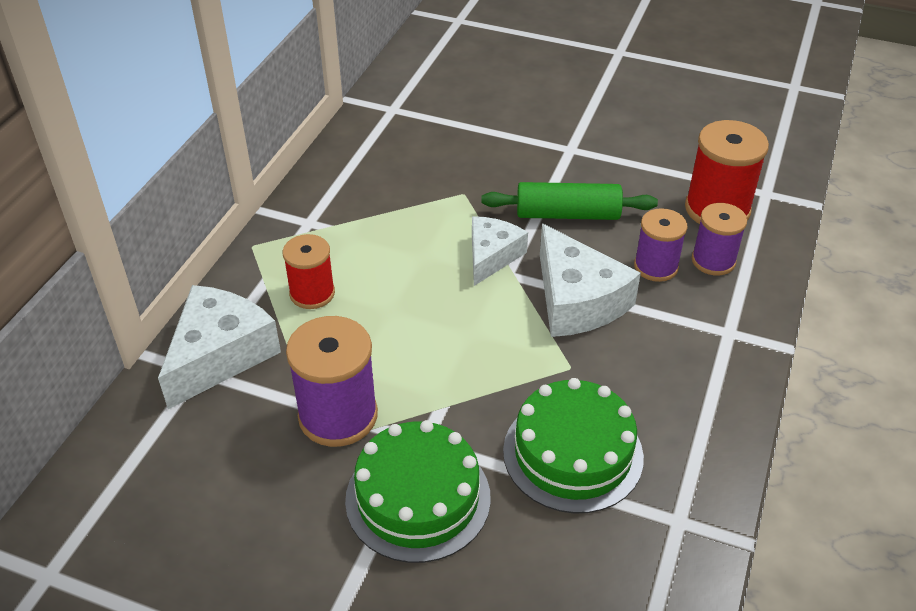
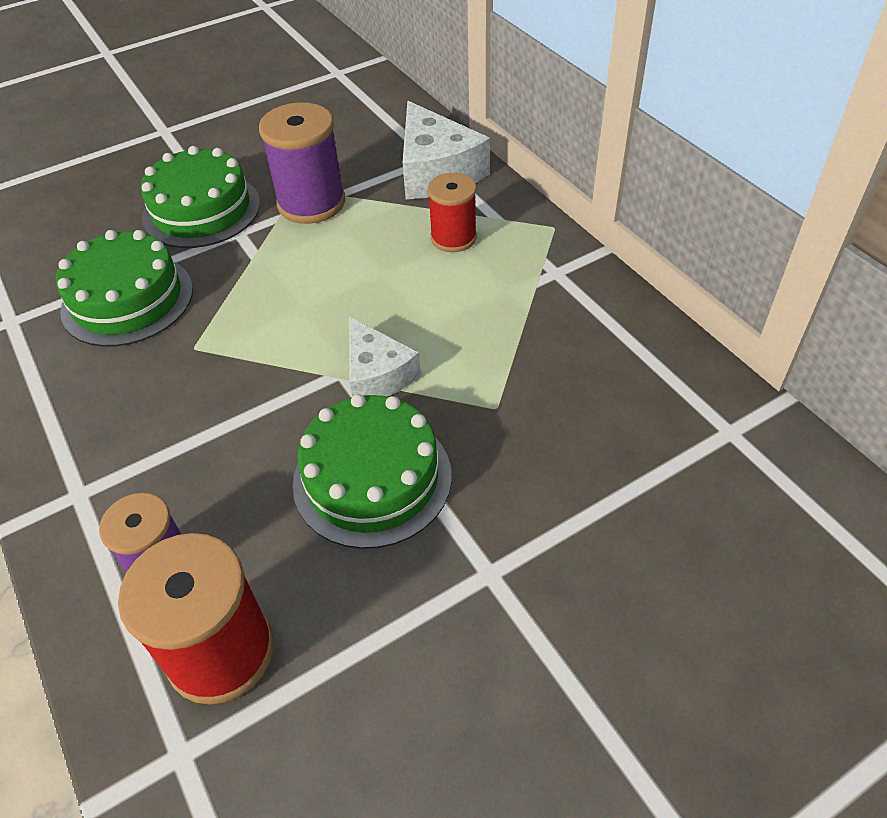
camera: 130 degrees right, 5 degrees up
(567, 214) = (372, 478): green rolling pin -> green cake
(577, 300) = (252, 401): white cheese -> none
(656, 267) = (216, 500): purple spool -> none

